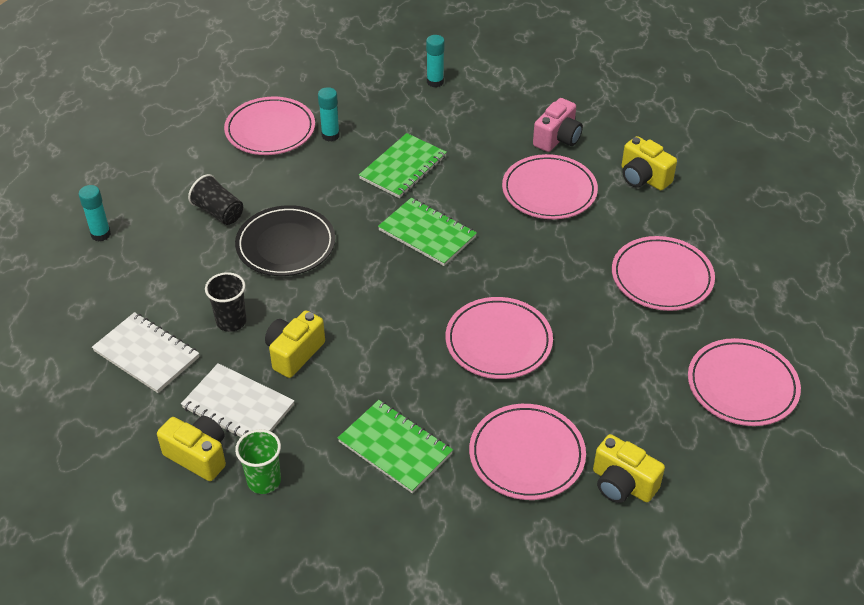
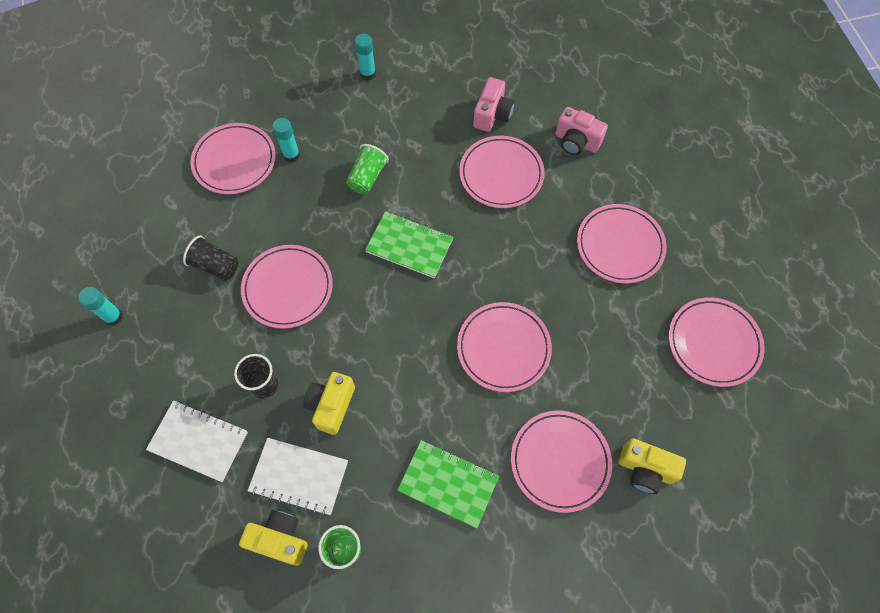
camera: 15 degrees left, 20 degrees up
(286, 245) = (288, 288): black plate -> pink plate
(403, 168) = (367, 177): green notebook -> green cup
(643, 178) = (576, 142): yellow camera -> pink camera

